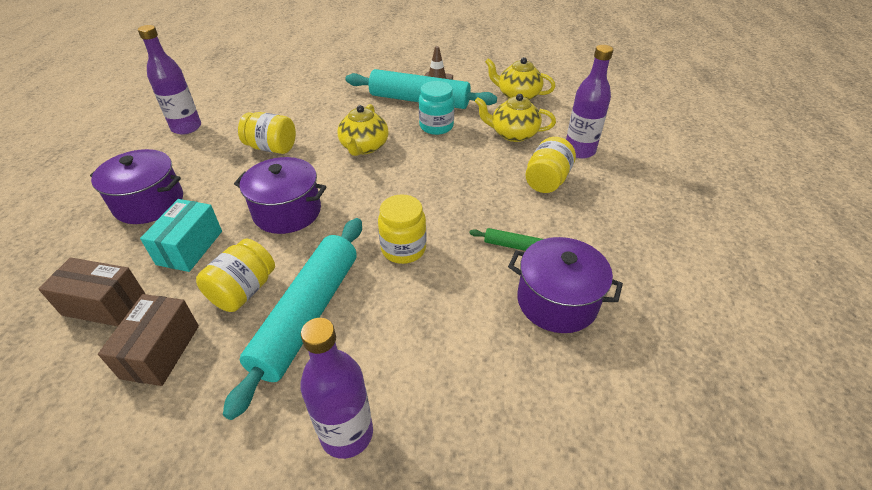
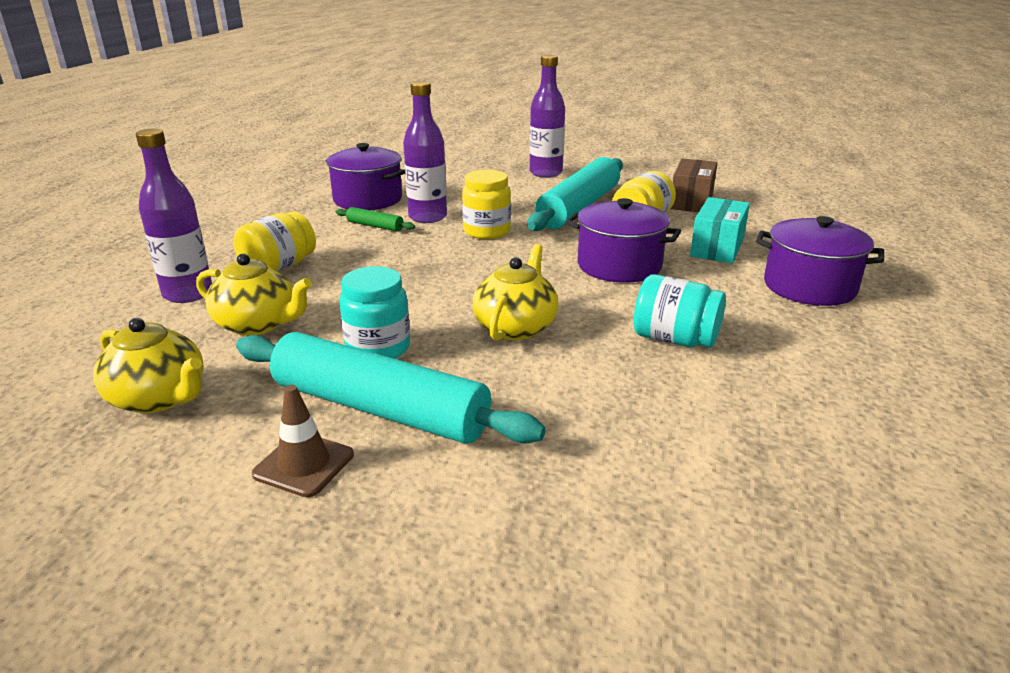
camera: 170 degrees left, 15 degrees down
(104, 304) = (766, 223): brown box -> none
(186, 127) = (873, 393): purple bottle -> purple bottle (427, 217)
(272, 148) = (675, 339): yellow jar -> turquoise jar

